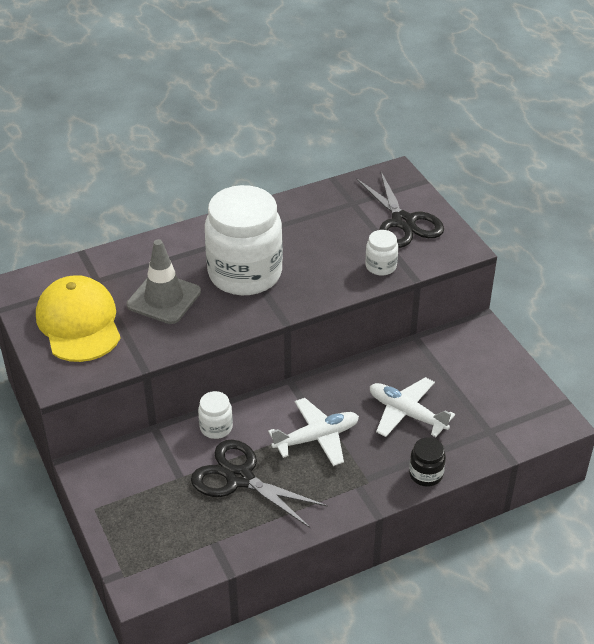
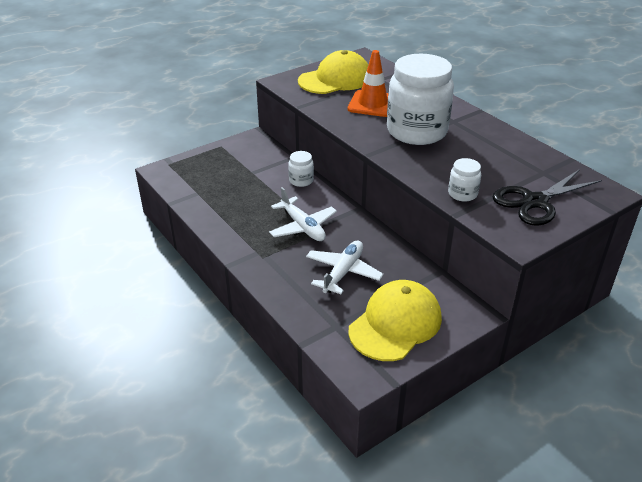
camera: 80 degrees right, 5 degrees down
(164, 298) = (372, 104): grey traffic cone -> orange traffic cone
(239, 478) = (255, 196): black scissors -> none
(426, 474) = (276, 288): black jar -> none
(490, 386) = (395, 324): none -> yellow cap

